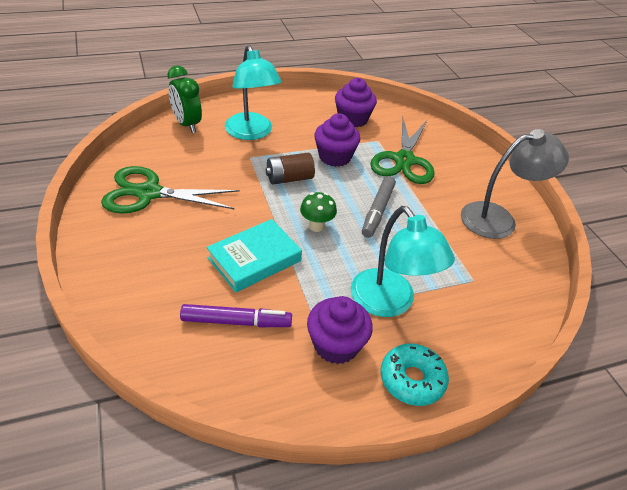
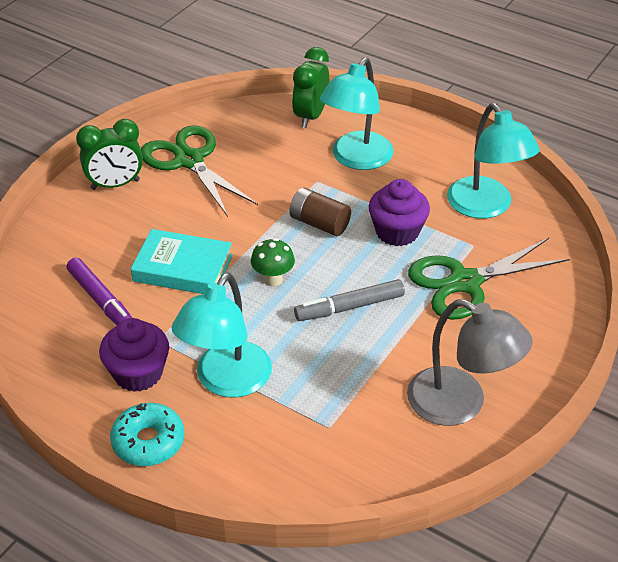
camera: 55 degrees right, 0 degrees up
(118, 241) = (115, 185): none -> green clock
(352, 119) = (486, 207): purple cupcake -> turquoise lamp

